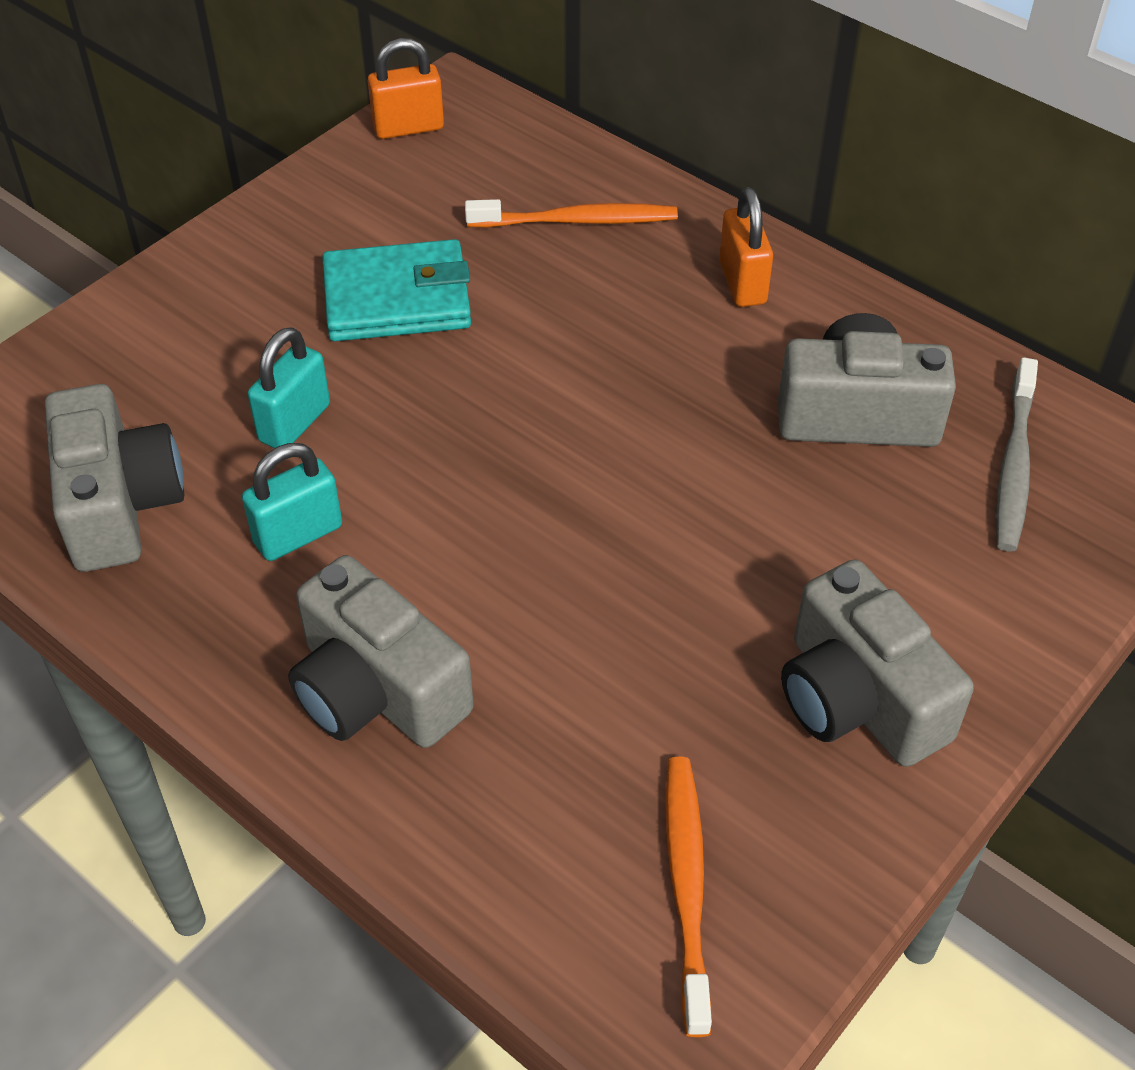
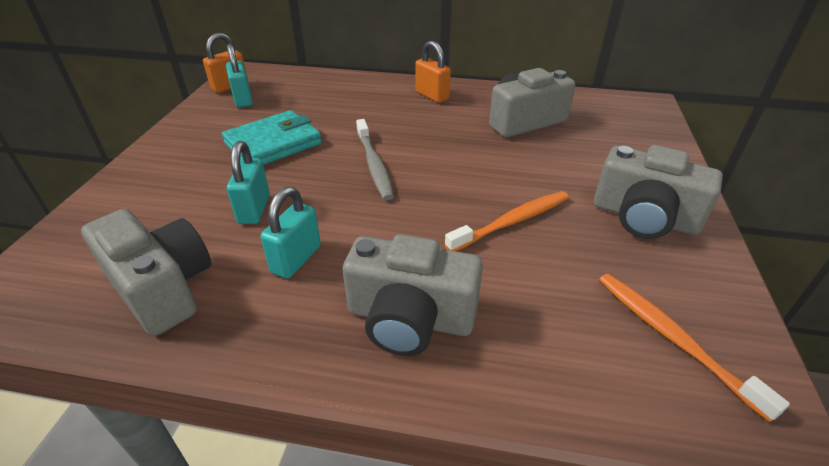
camera: 30 degrees left, 10 degrees down
(410, 171) = (243, 100): none -> turquoise padlock
(577, 221) = (339, 96): orange toothbrush -> orange toothbrush (512, 222)
(1014, 465) = (600, 118): grey toothbrush -> grey toothbrush (374, 165)

